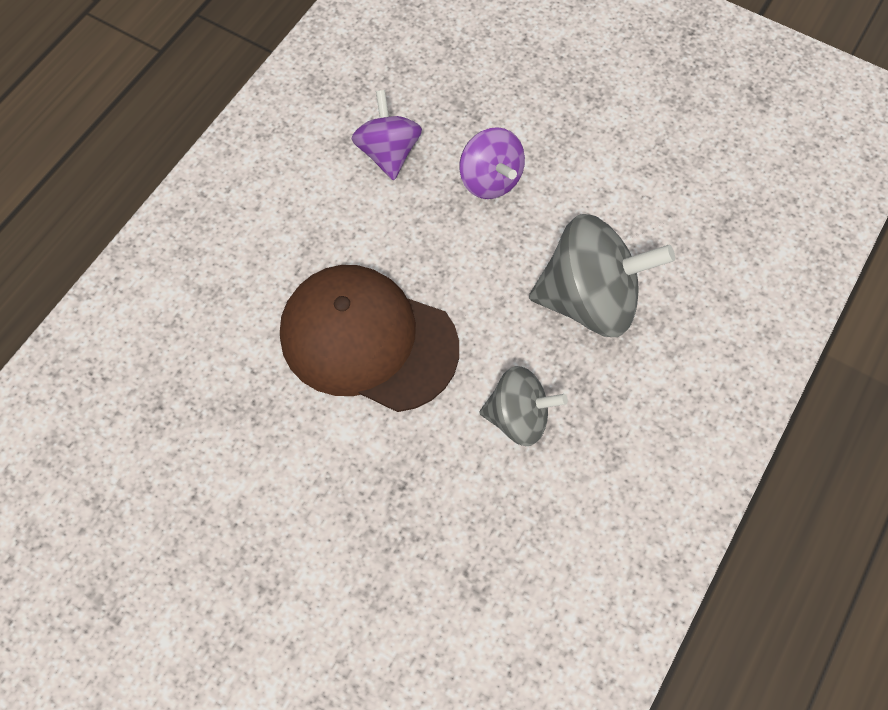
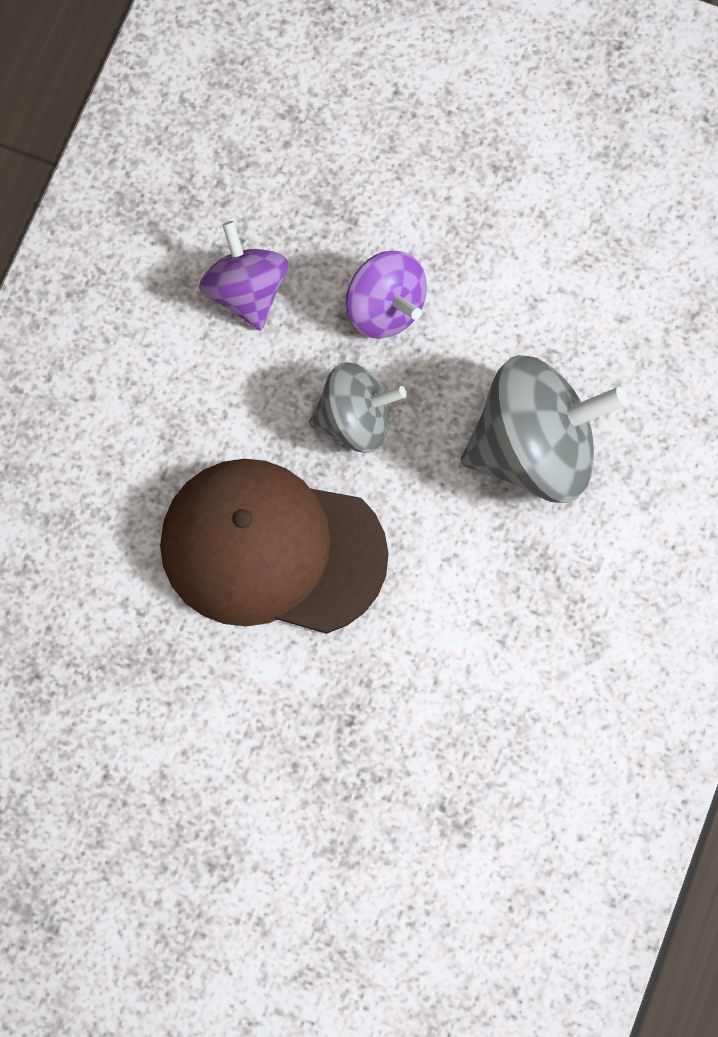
camera: 10 degrees left, 5 degrees up
(518, 417) = (472, 615): grey spinning top -> grey spinning top (355, 421)

